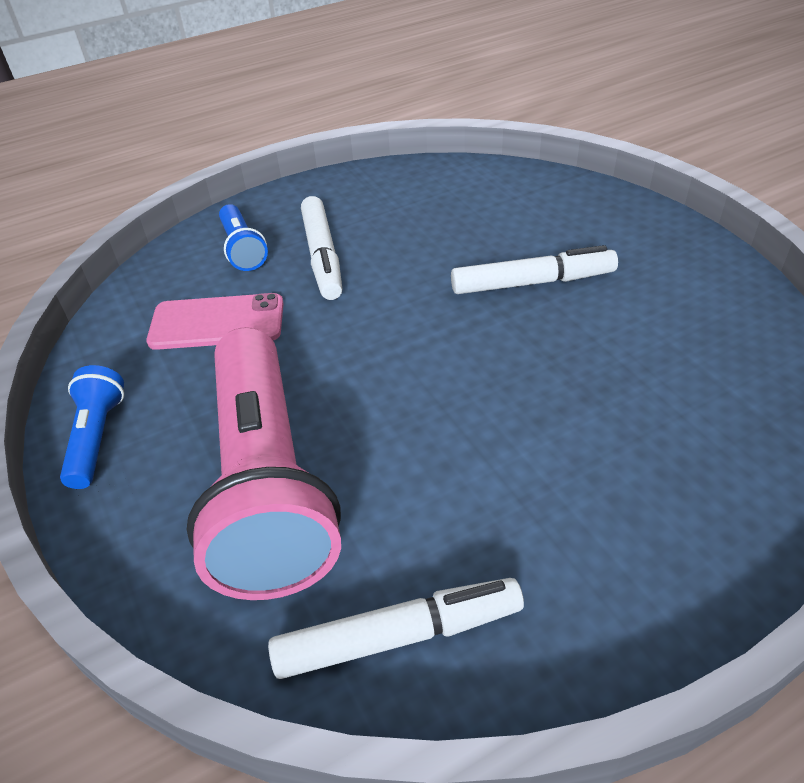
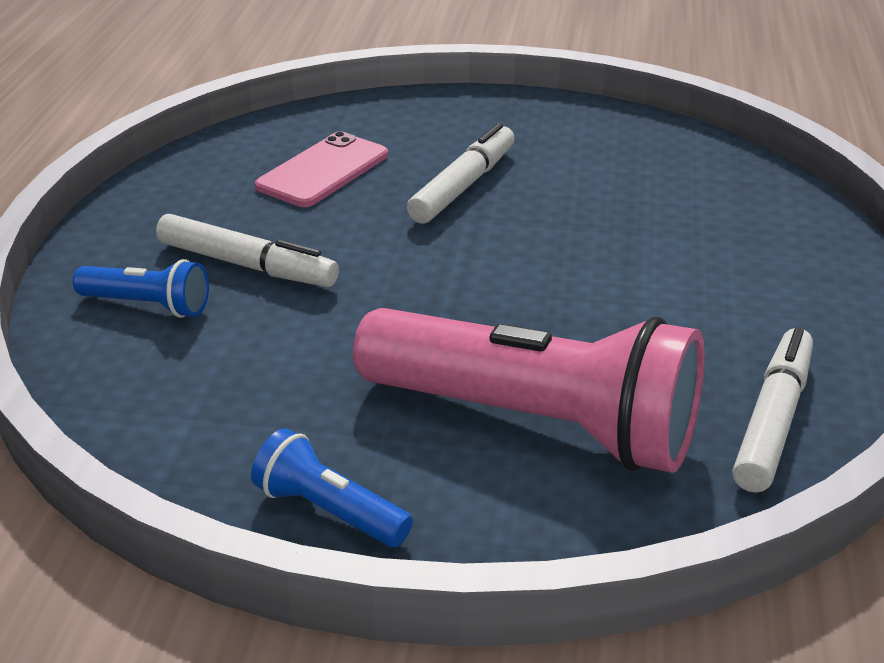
camera: 55 degrees left, 10 degrees down
(217, 322) = (253, 368): pink phone -> pink phone (323, 171)

